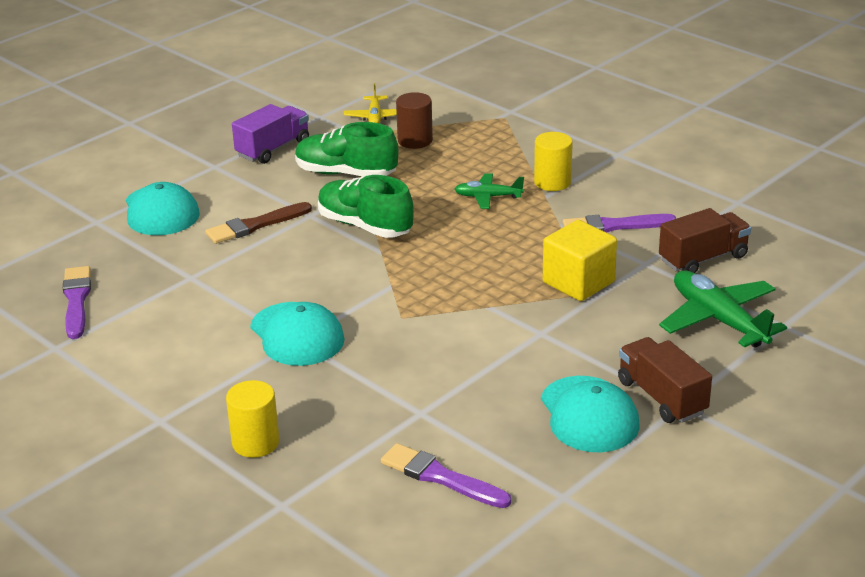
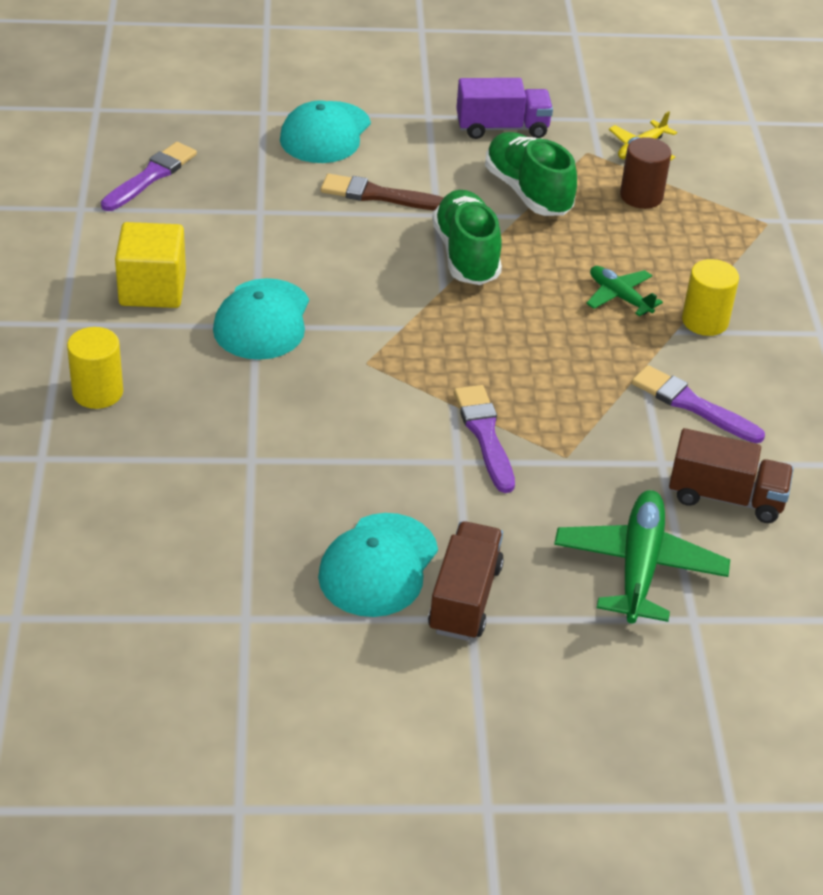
camera: 40 degrees right, 10 degrees up
(441, 477) = (181, 526): purple brush -> purple brush (485, 435)
(578, 282) = (568, 437): yellow cube -> yellow cube (152, 289)

